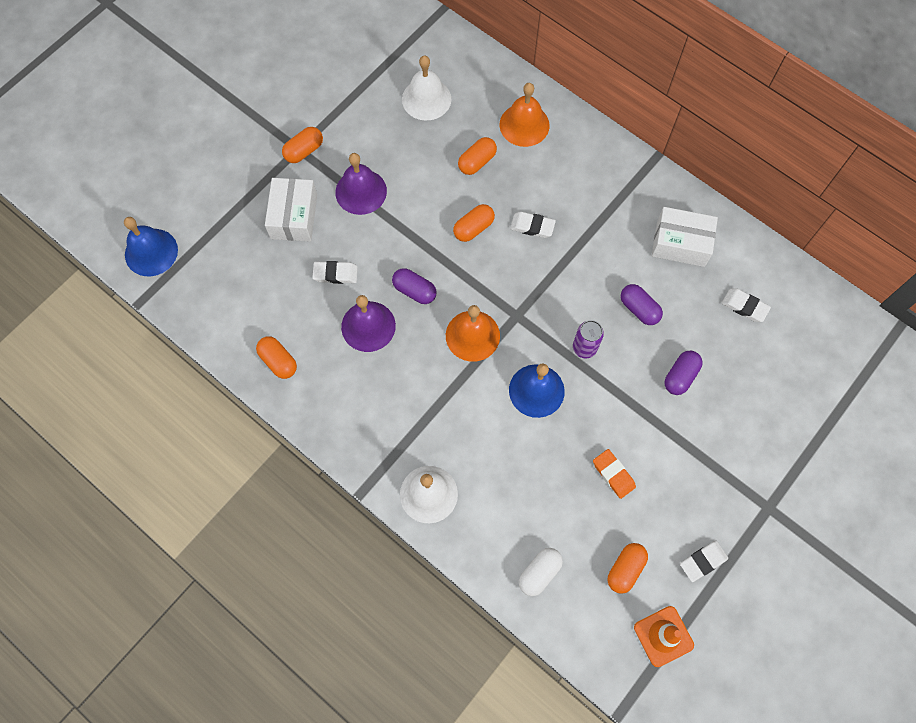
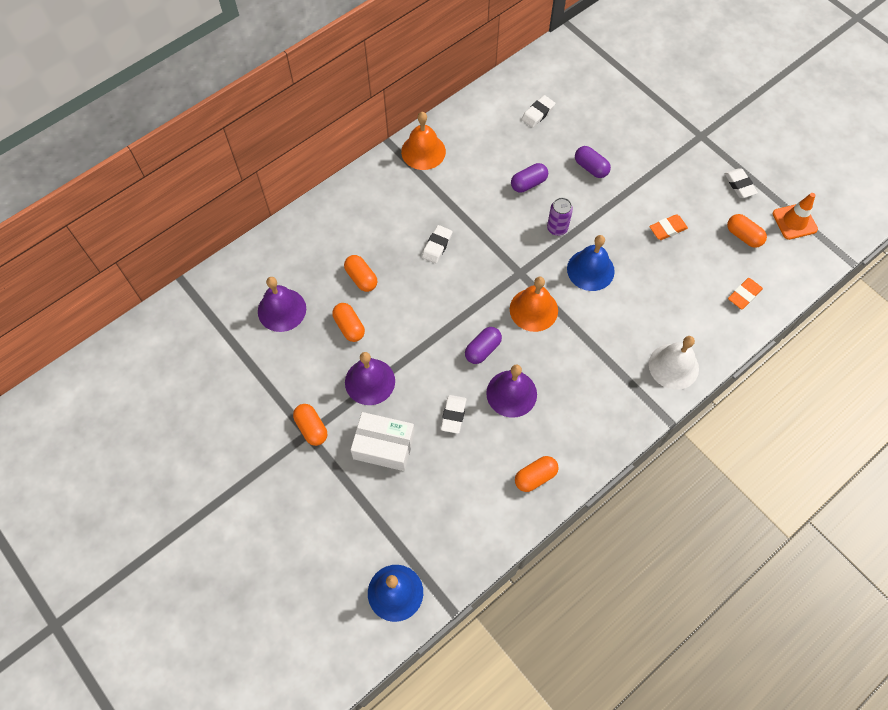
camera: 80 degrees left, 5 degrees down
(426, 99) = (282, 310): white bell -> purple bell
(473, 228) = (429, 292): orange capsule -> orange capsule (349, 327)
(524, 125) = (332, 234): orange bell -> orange bell (423, 151)
(539, 573) = (744, 295): white capsule -> orange eraser
(680, 243) = (474, 143): white box -> none

